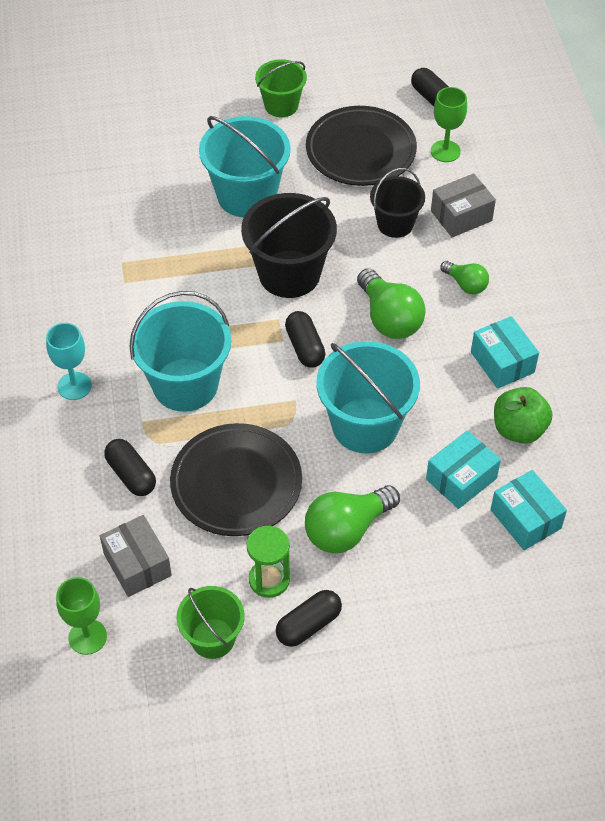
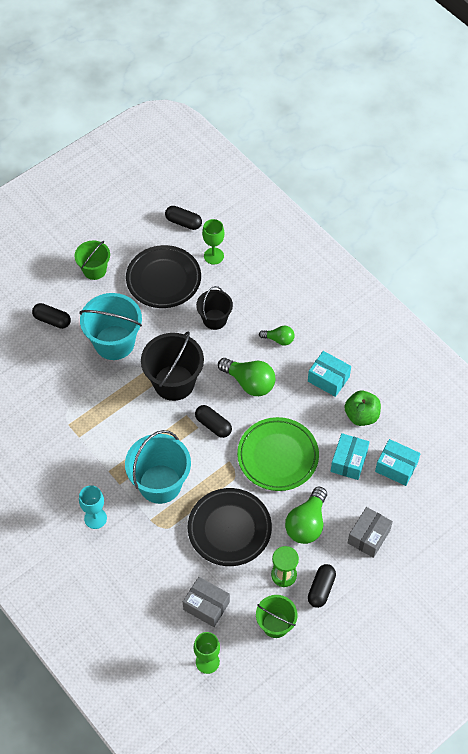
camera: 30 degrees left, 5 degrees up
(131, 475) = (166, 555): black capsule -> black capsule (52, 320)
(365, 425) = (277, 456): turquoise bucket -> green plate
(461, 216) = (249, 295): grey box -> grey box (368, 536)

